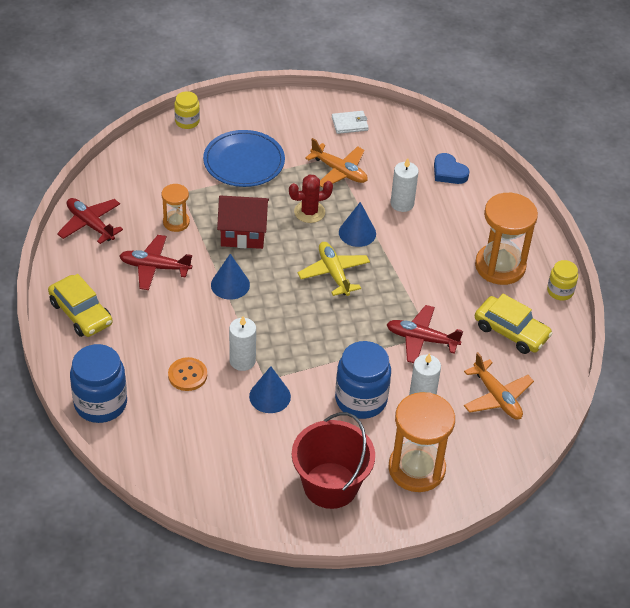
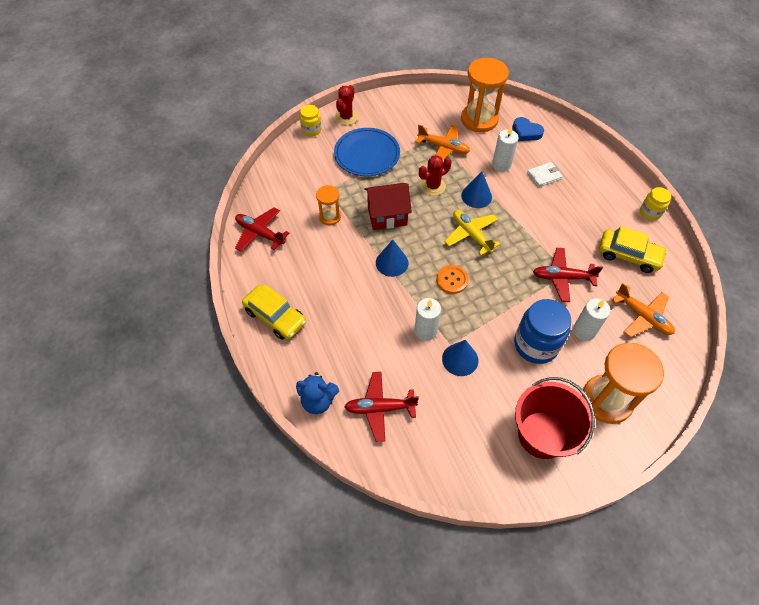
camera: 10 degrees left, 10 degrees up
(100, 403) = (318, 401): blue jar -> blue teddy bear
(154, 267) = (325, 260): red plane -> red plane (380, 408)
(187, 375) = (384, 355): orange button -> orange button (452, 280)
(234, 114) = (346, 117): none -> red cactus
(350, 124) = (437, 108): white wallet -> white wallet (544, 176)
(500, 266) = (596, 201): orange hourglass -> orange hourglass (479, 119)

